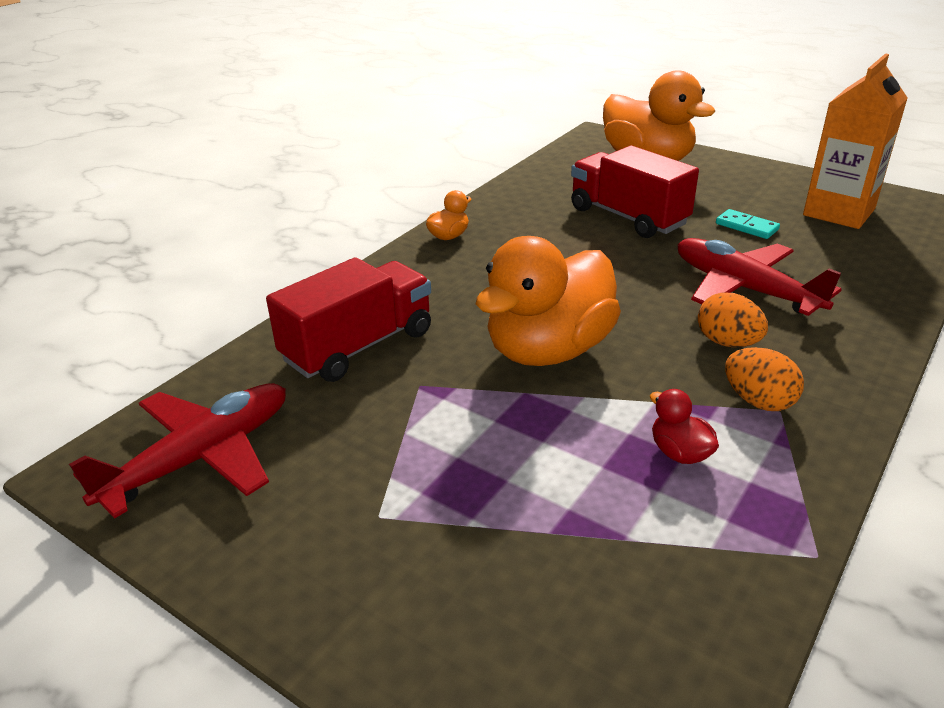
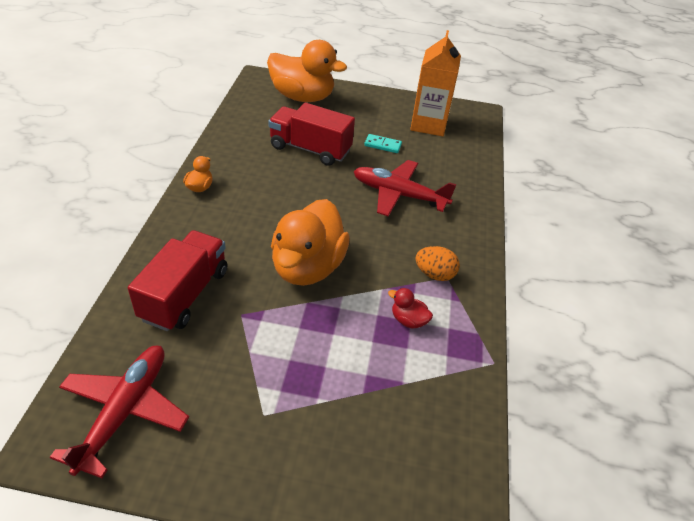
camera: 30 degrees left, 10 degrees up
(727, 343) = (404, 237): orange egg -> none

